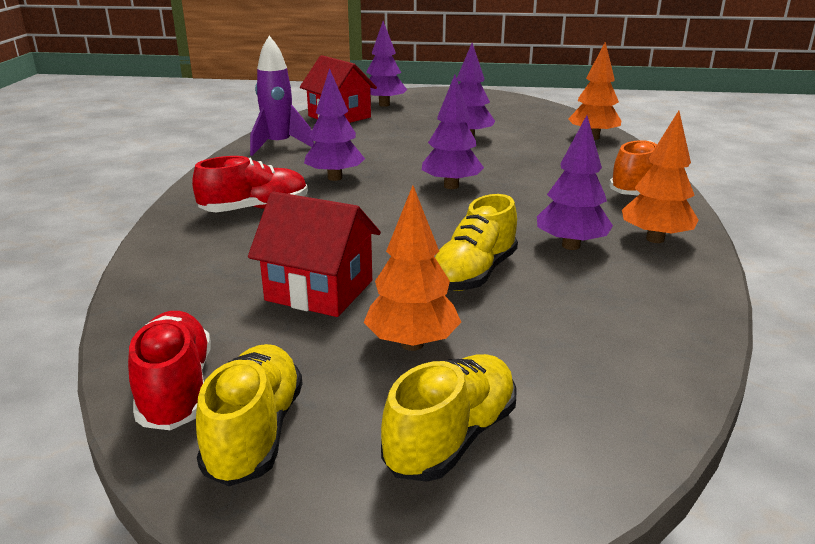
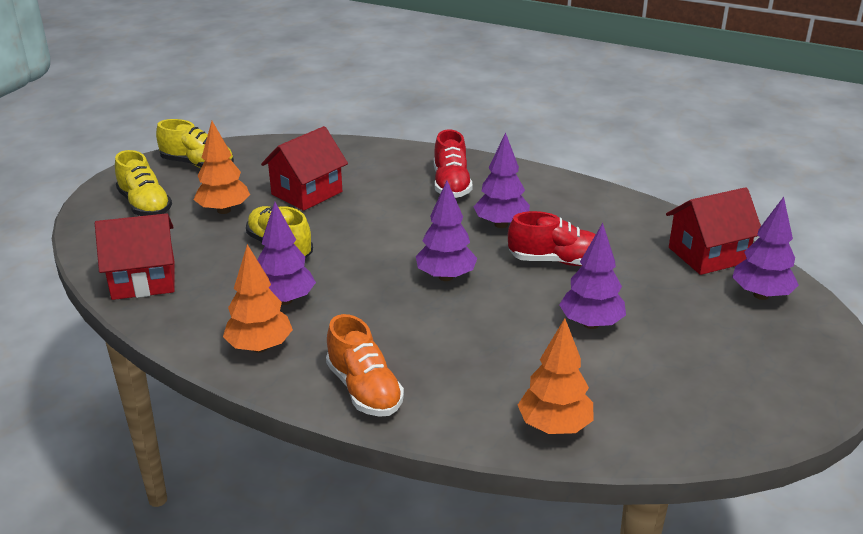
camera: 110 degrees right, 5 degrees up
(176, 389) = (247, 151): red shoe -> red shoe (557, 261)
(279, 146) = (607, 209): purple rocket -> none
(644, 347) = (143, 280): none -> red house

